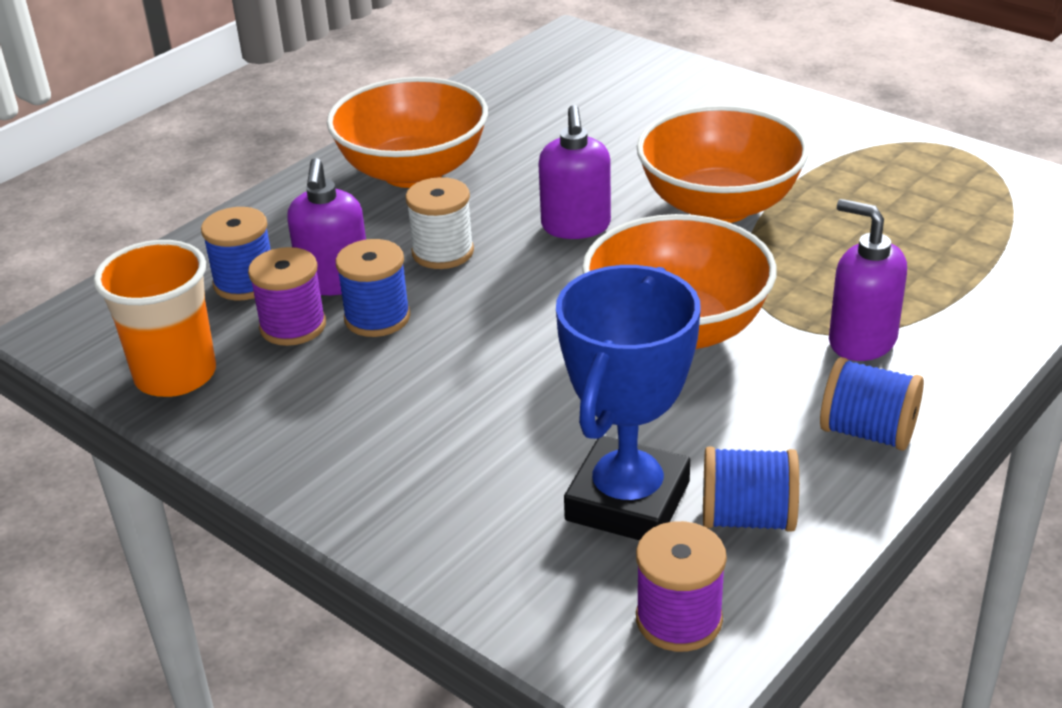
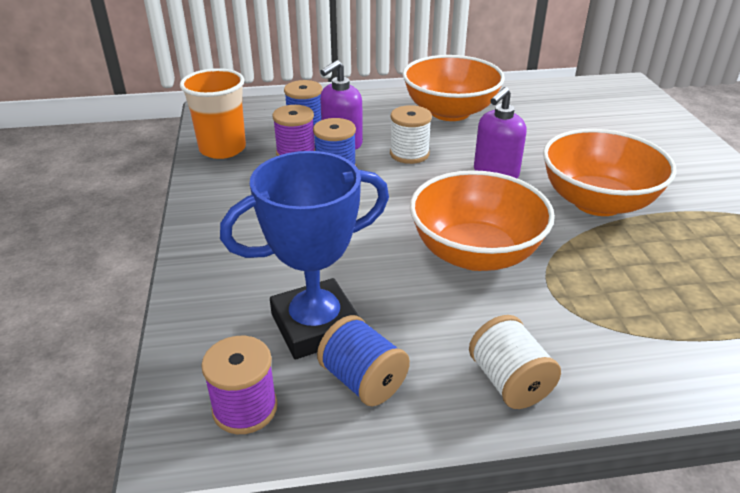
camera: 40 degrees right, 0 degrees up
(861, 341) = (584, 325): purple soap dispenser -> none
(868, 432) = (509, 382): blue spool -> white spool

